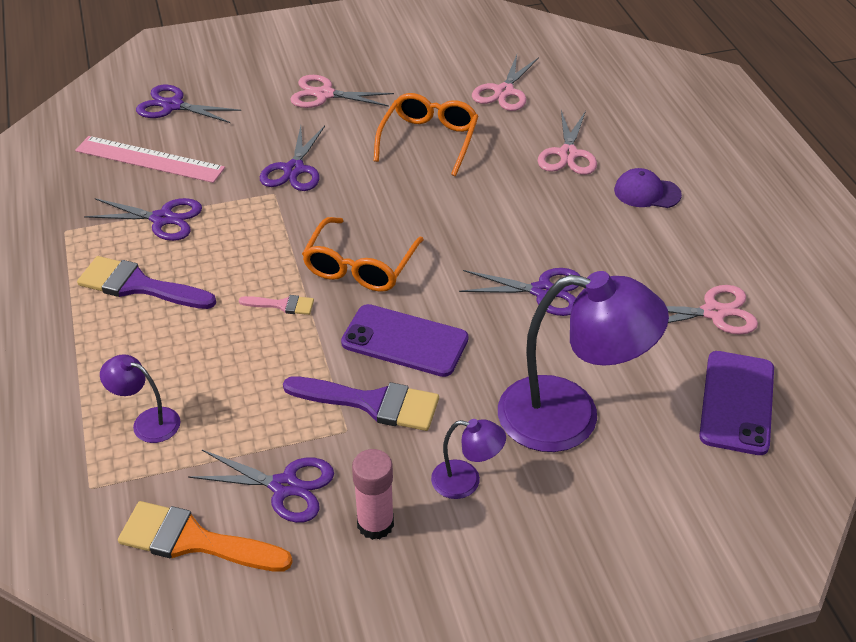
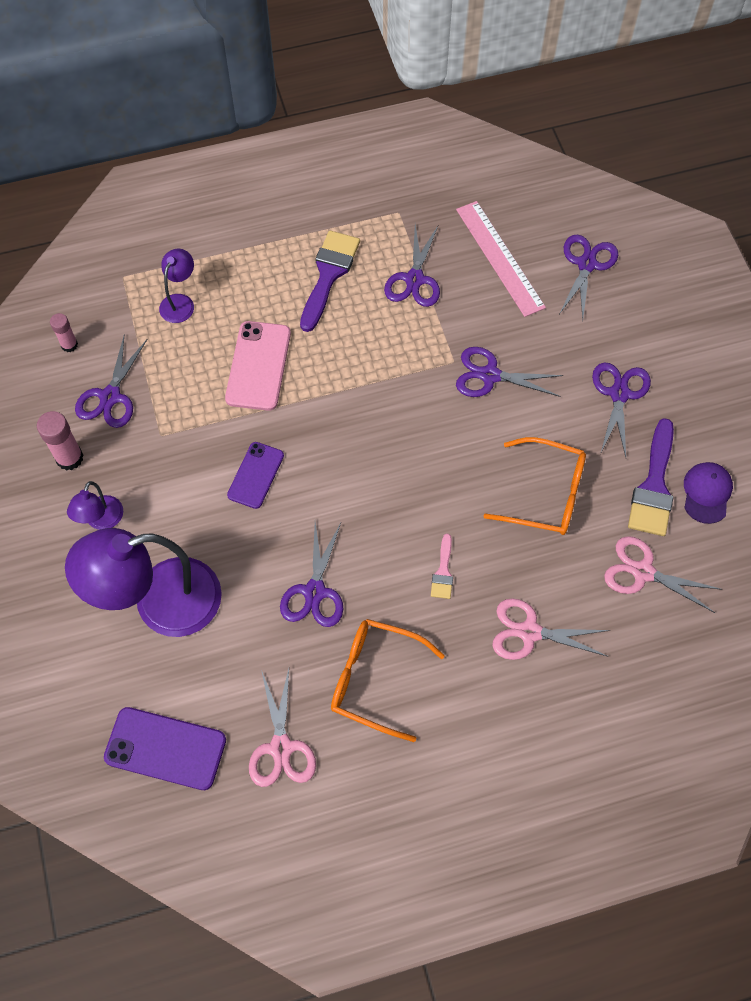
camera: 90 degrees right, 20 degrees up
(149, 159) = (500, 258): pink ruler -> pink ruler turned 45 degrees counterclockwise
(194, 541) = (69, 345): orange brush -> pink glue stick
(257, 343) = (258, 366): none -> pink phone
(282, 305) = (303, 380): pink brush -> pink brush (443, 572)
(324, 94) = (619, 394): pink scissors -> purple scissors
(360, 266) = (351, 437): orange glasses -> orange glasses (375, 679)
(372, 403) = (187, 452): purple brush -> purple brush (654, 486)
(405, 341) = (256, 475): purple phone -> purple phone, size x0.67
(570, 417) = (160, 603): purple lamp -> purple lamp turned 60 degrees clockwise
(647, 192) = (466, 708): purple cap -> purple cap (706, 493)

